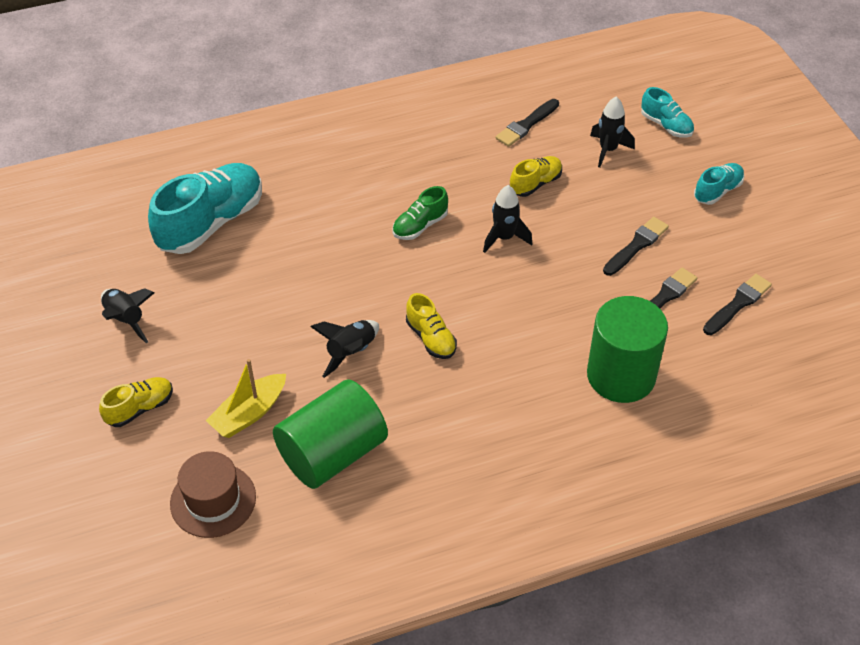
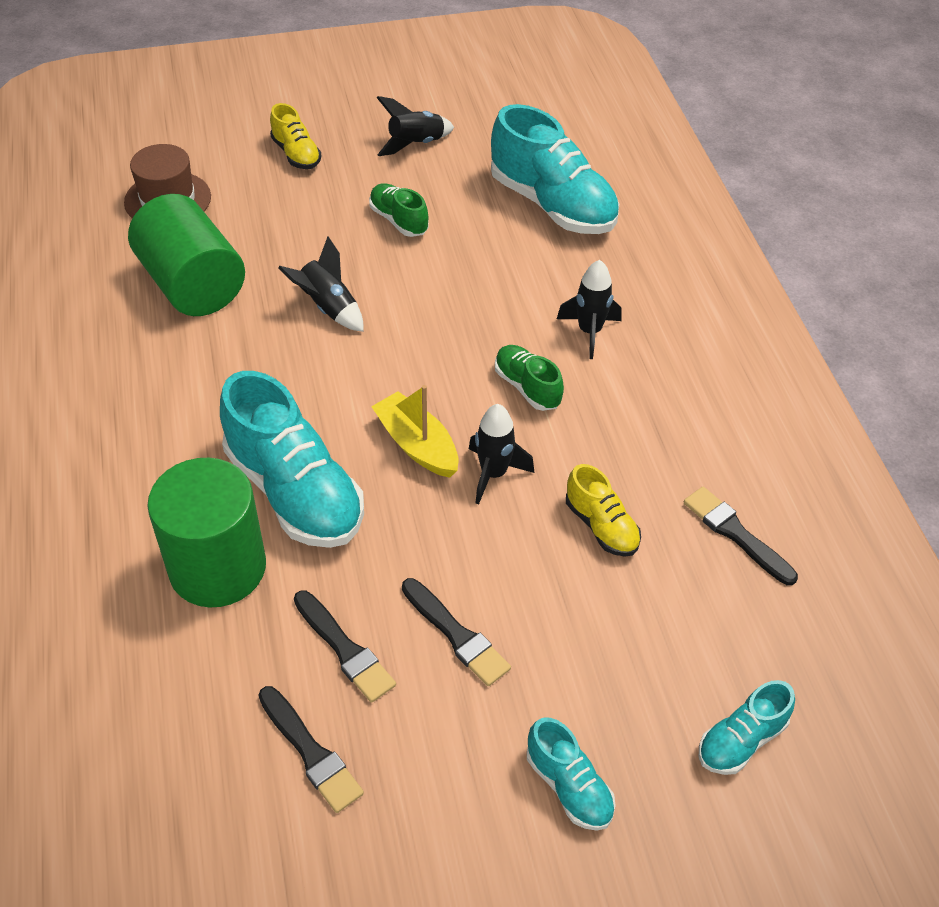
camera: 95 degrees right, 0 degrees up
(236, 319) = (398, 220): none -> green shoe
(249, 413) = (266, 226): yellow boat -> yellow boat (417, 445)
(431, 338) = (332, 379): yellow shoe -> none
(545, 343) = (294, 491): none -> turquoise shoe
(608, 150) = (676, 636): black rocket -> black rocket (589, 332)

